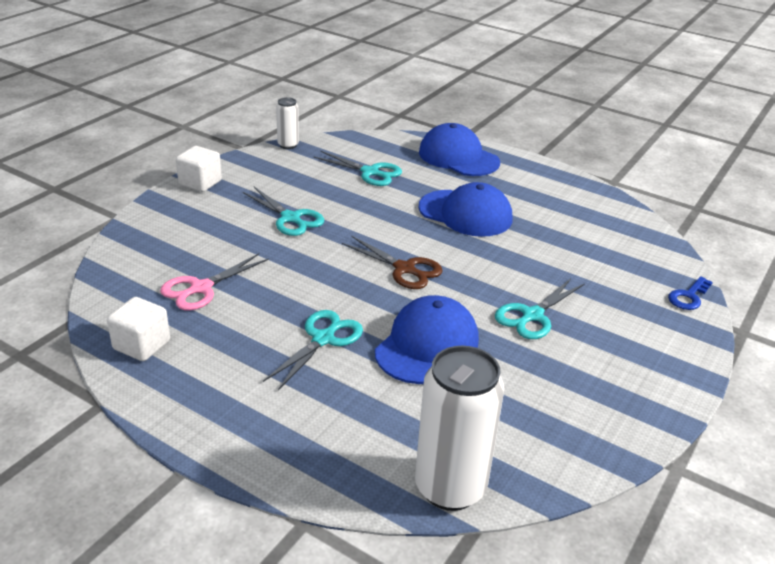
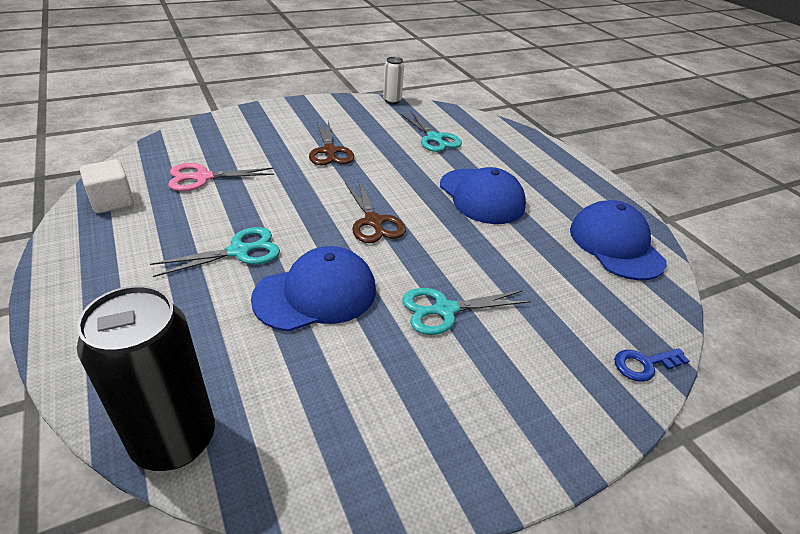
camera: 30 degrees right, 5 degrees up
(200, 183) = (296, 107): white cube -> none
(290, 218) = (330, 151): turquoise scissors -> brown scissors
(450, 487) = (174, 440): white can -> black can
(458, 157) = (526, 150): blue cap -> blue cap (615, 245)

